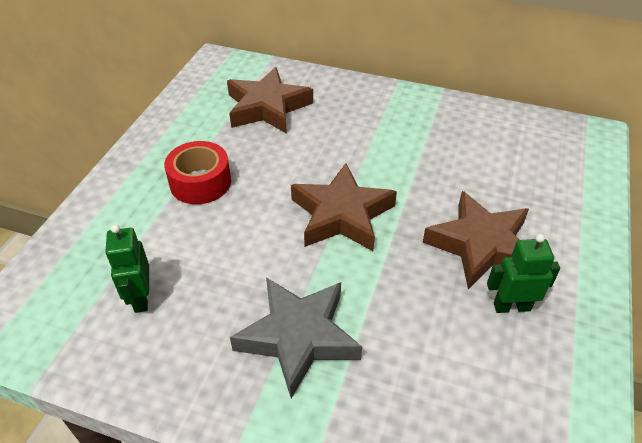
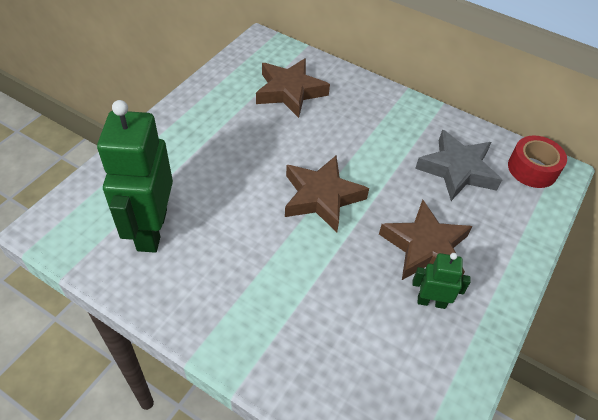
camera: 10 degrees right, 5 degrees up
(140, 298) = (151, 230): green robot -> green robot, size x2.05
(200, 182) = (219, 146): red tape -> red tape (532, 169)
(298, 337) = (259, 286): grey star -> grey star (457, 170)

